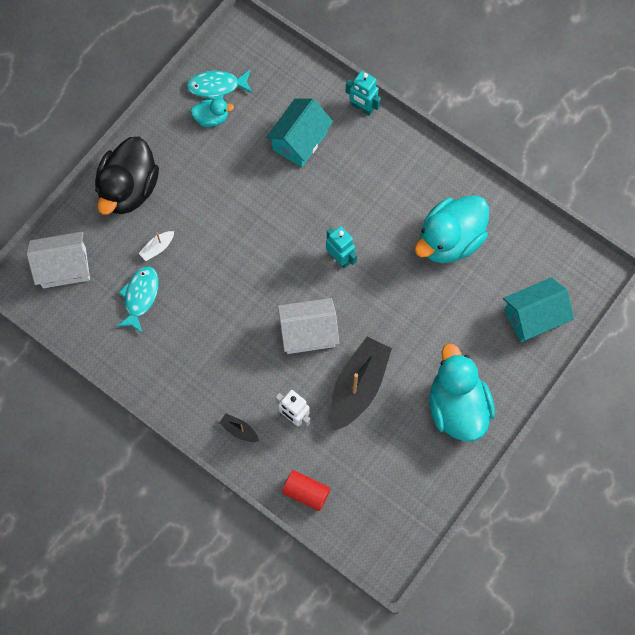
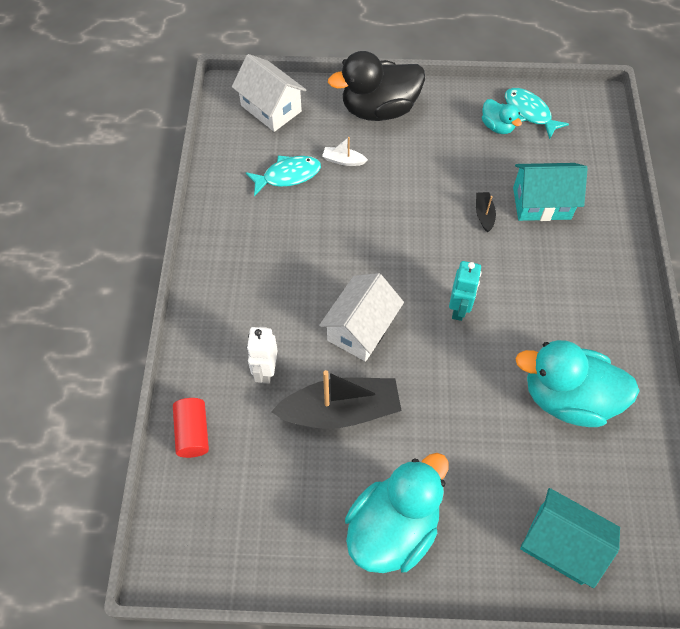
camera: 55 degrees right, 10 degrees down
(239, 430) = (217, 331): black boat -> black boat (484, 215)
(308, 333) = (361, 329): white house -> white house turned 75 degrees clockwise
(362, 108) = (624, 233): turquoise robot -> none

